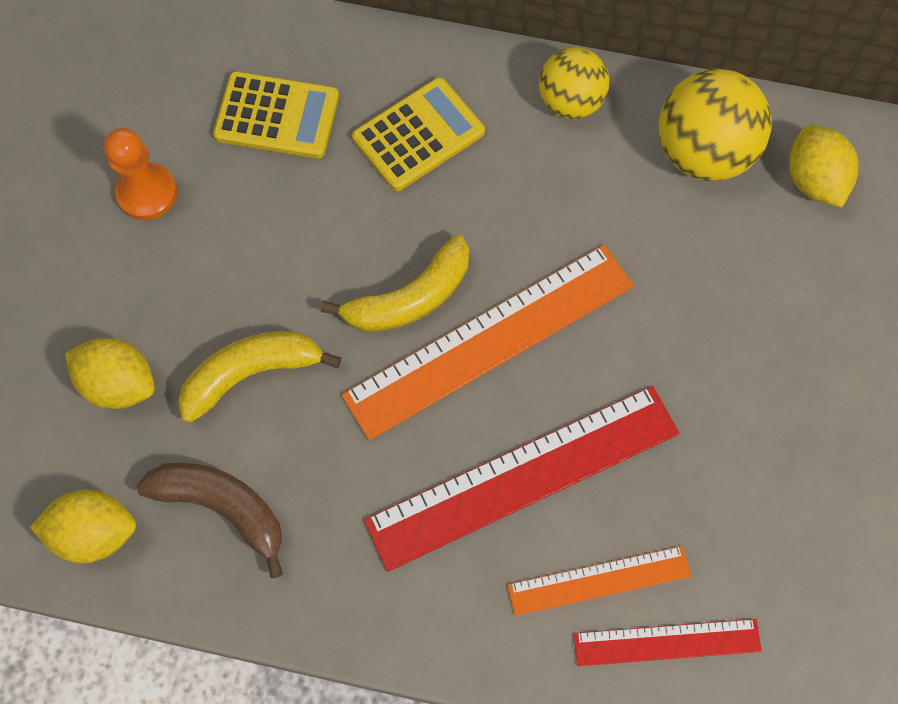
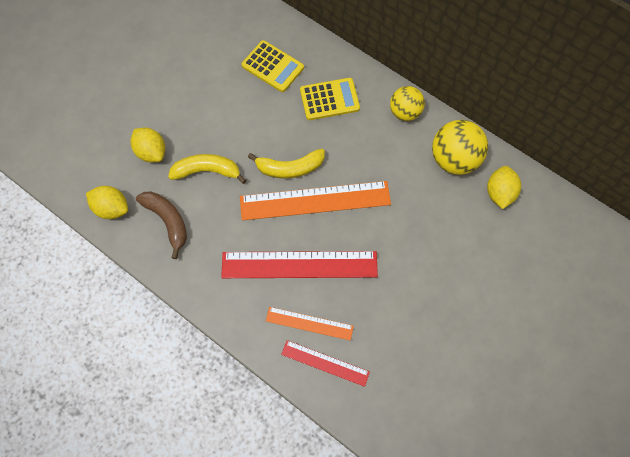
camera: 25 degrees right, 0 degrees up
(147, 193) = (202, 77): orange pawn -> none

